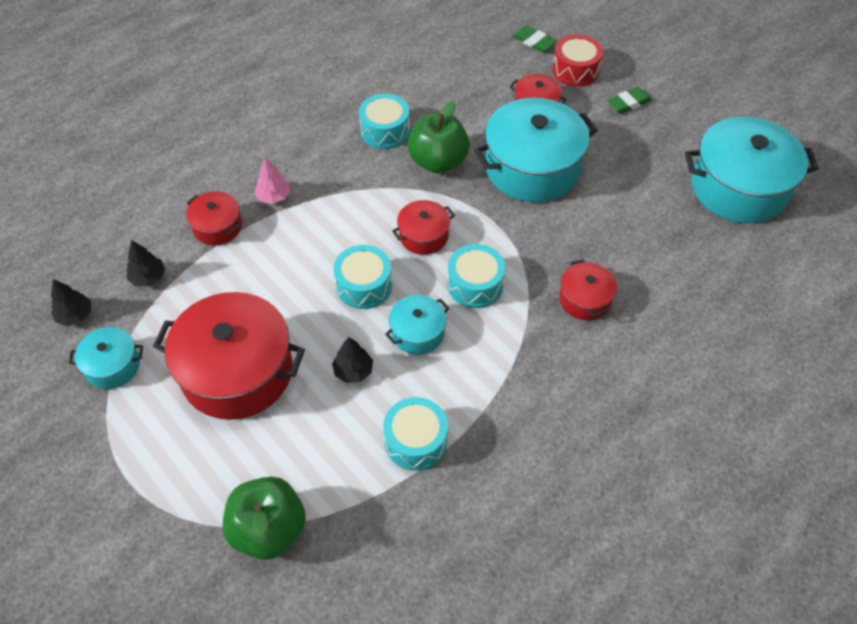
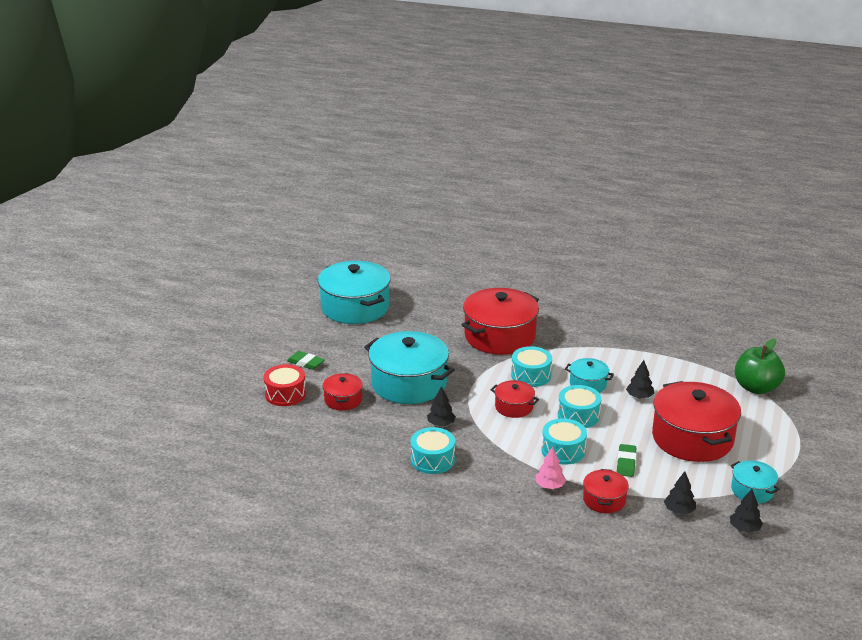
camera: 120 degrees left, 25 degrees down
(416, 441) = (653, 361): turquoise drum -> turquoise drum (563, 450)
(438, 161) = (441, 424): green apple -> black tree
(533, 41) = (263, 423): green eraser -> green eraser (626, 463)
(584, 299) = (500, 336): red pot -> red pot, size x2.03

